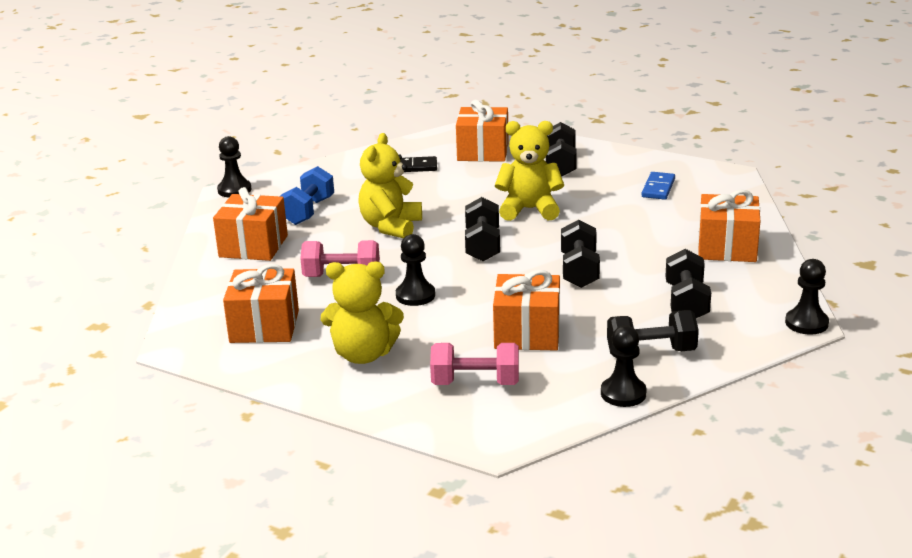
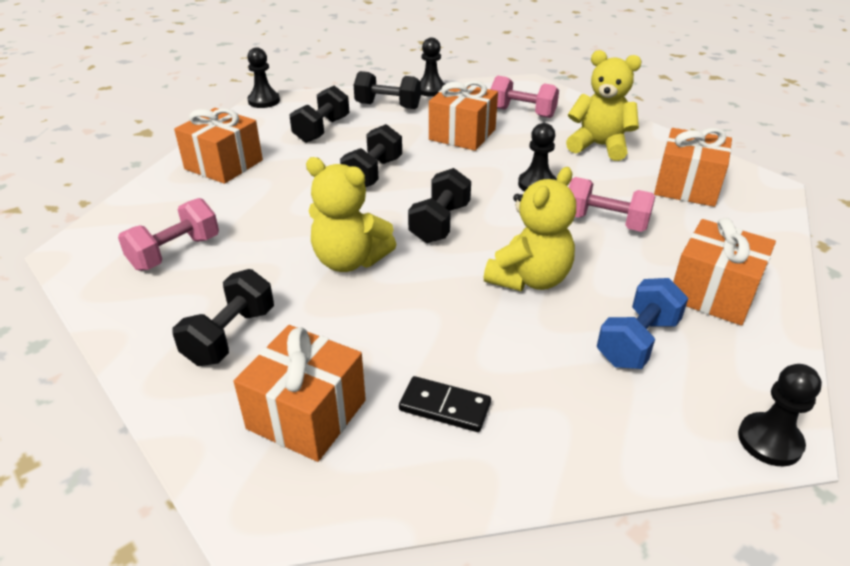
camera: 160 degrees left, 10 degrees up
(658, 188) = (175, 252): blue domino -> pink dumbbell

